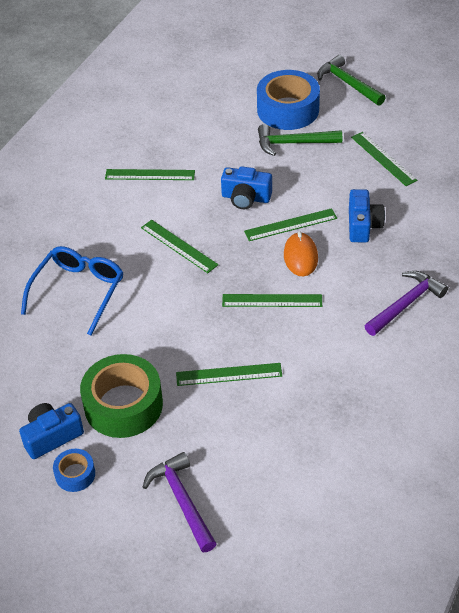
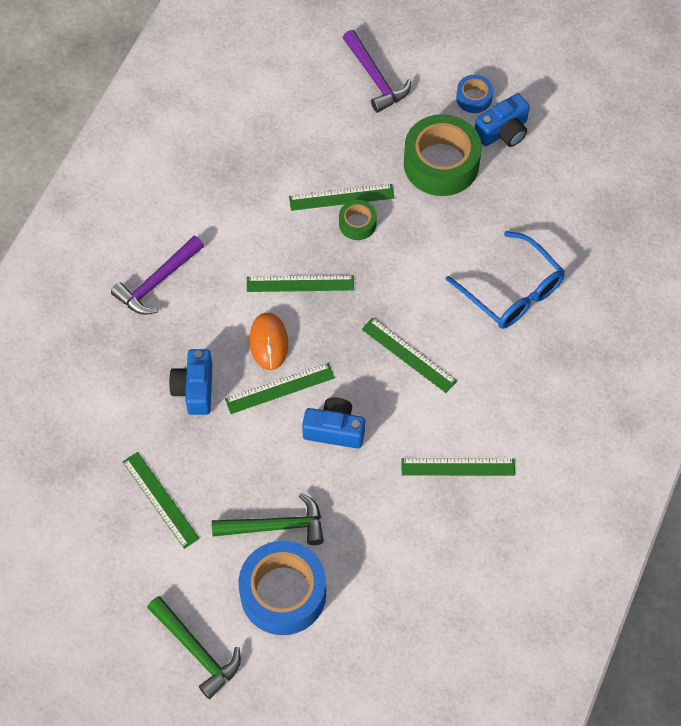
camera: 175 degrees right, 15 degrees up
(78, 291) = (512, 291): blue glasses -> blue glasses turned 60 degrees counterclockwise
(215, 350) = (357, 224): none -> green tape

